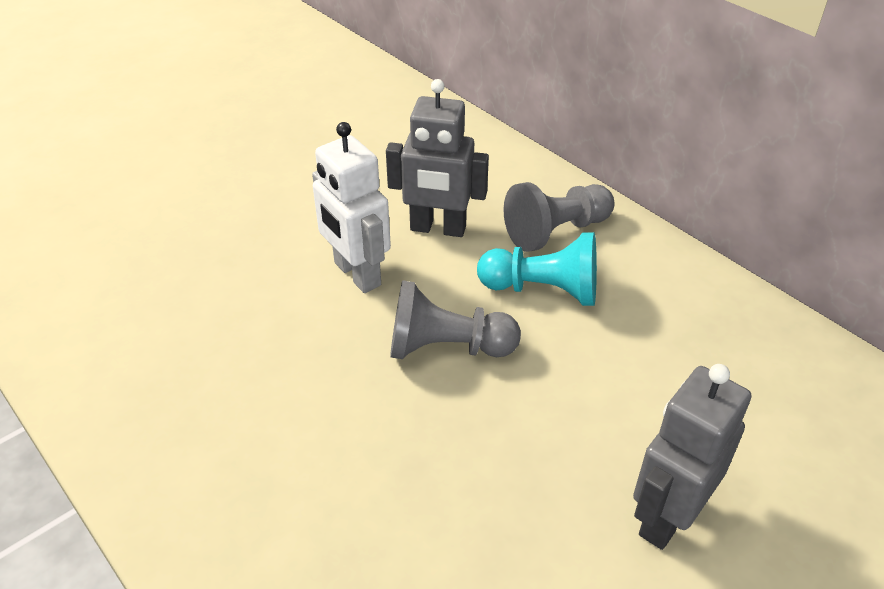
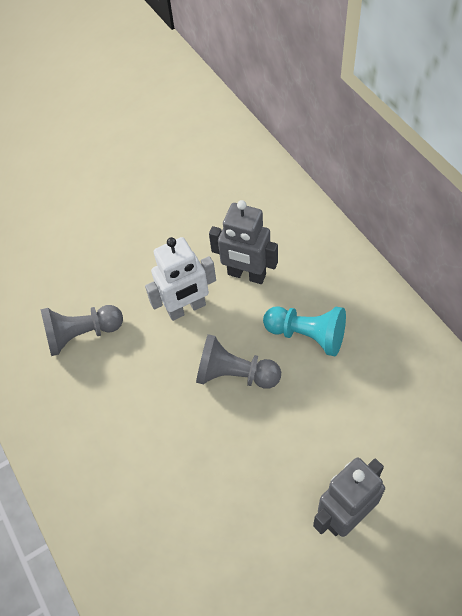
camera: 15 degrees right, 15 degrees up
(356, 274) = (186, 308): white robot -> white robot turned 90 degrees counterclockwise
(556, 231) = (327, 285): grey pawn -> grey pawn (82, 334)

